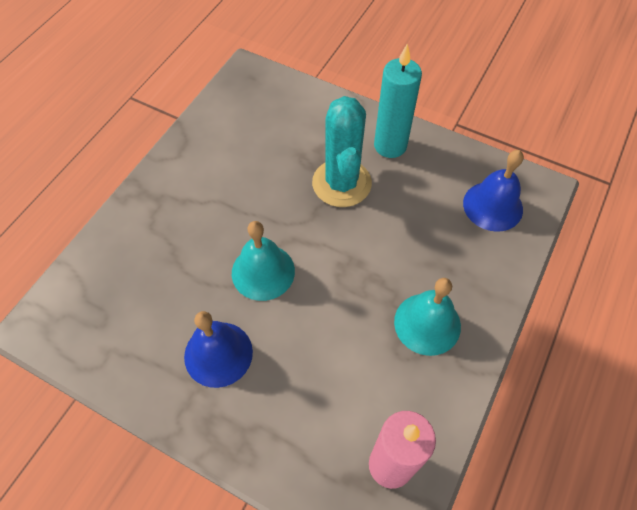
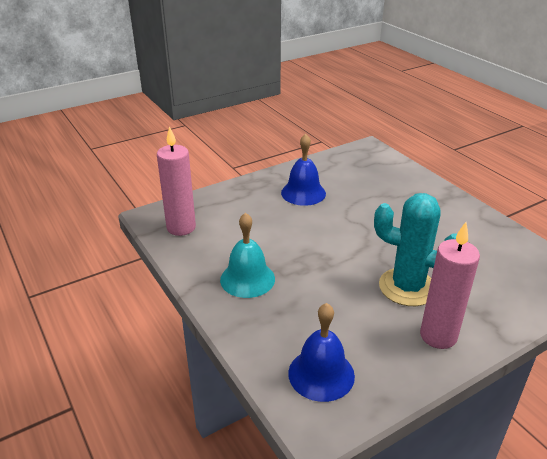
camera: 120 degrees right, 25 degrees down
(263, 272) = (348, 224): turquoise bell -> none
(390, 145) = (438, 336): turquoise candle -> pink candle

